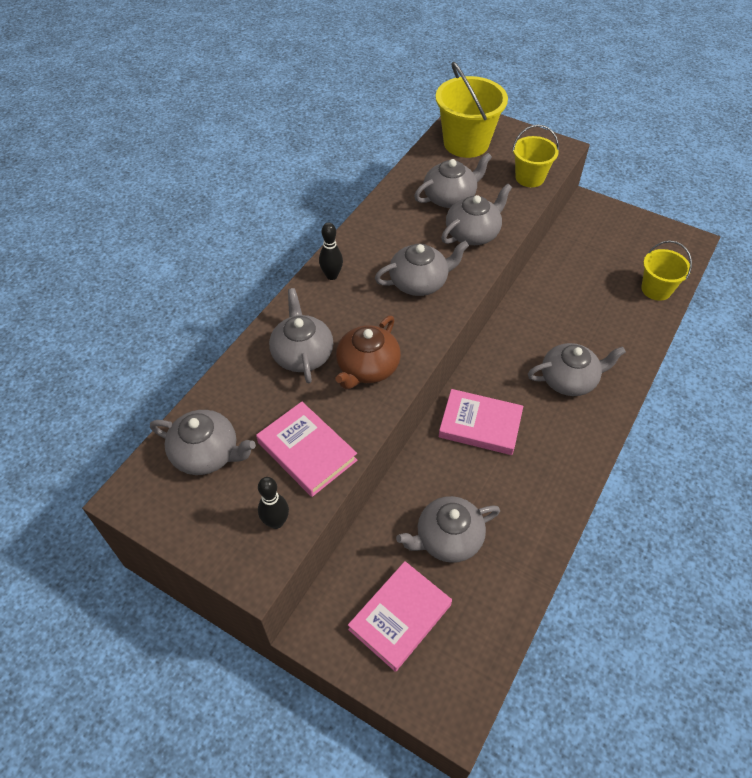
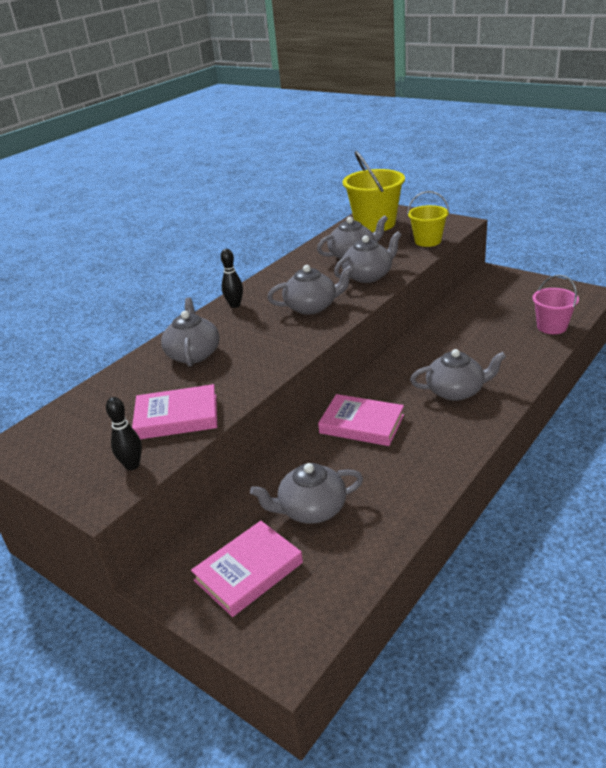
camera: 10 degrees right, 20 degrees down
(207, 453) = (86, 419): grey teapot -> none
(307, 451) = (177, 417): pink book -> pink book turned 60 degrees counterclockwise
(367, 367) = (249, 361): brown teapot -> none
(656, 289) = (552, 327): yellow bucket -> pink bucket

